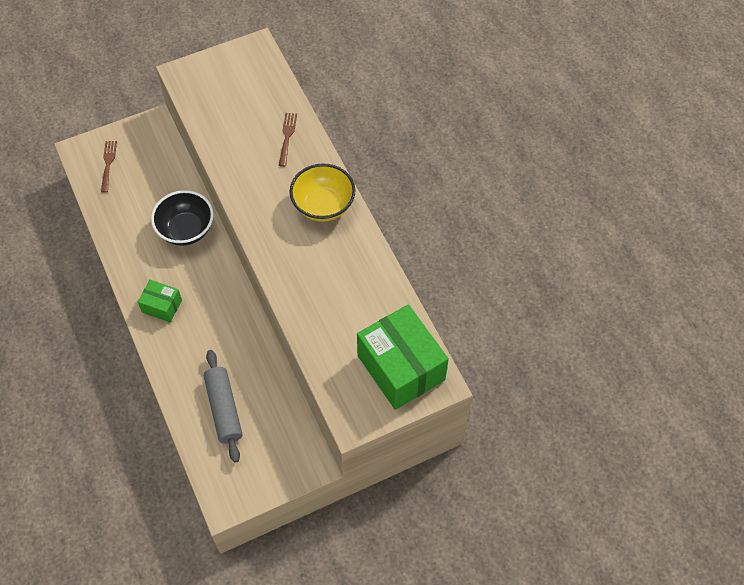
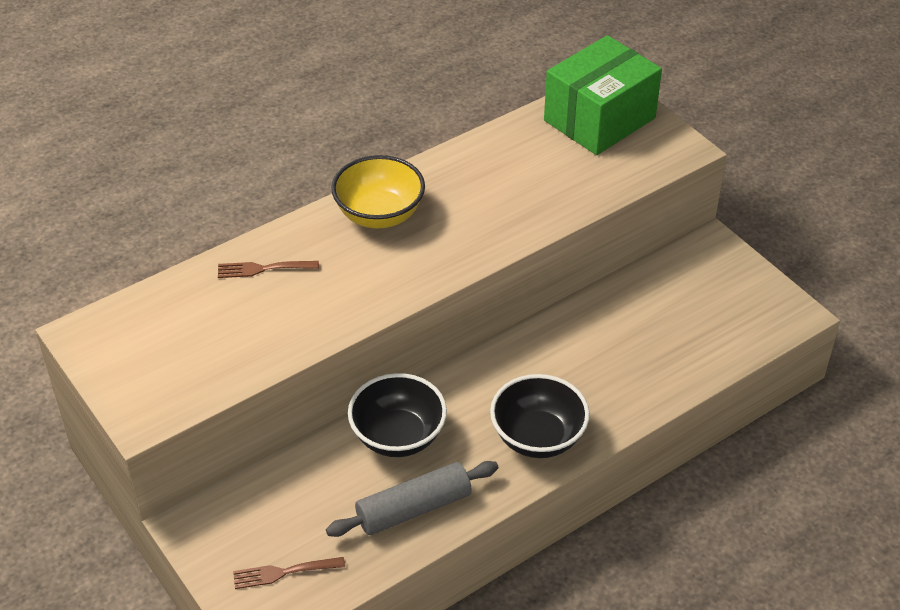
camera: 100 degrees left, 15 degrees down
(162, 306) = (538, 437): green box -> black bowl
(224, 409) = (672, 338): grey rolling pin -> grey rolling pin (414, 509)

